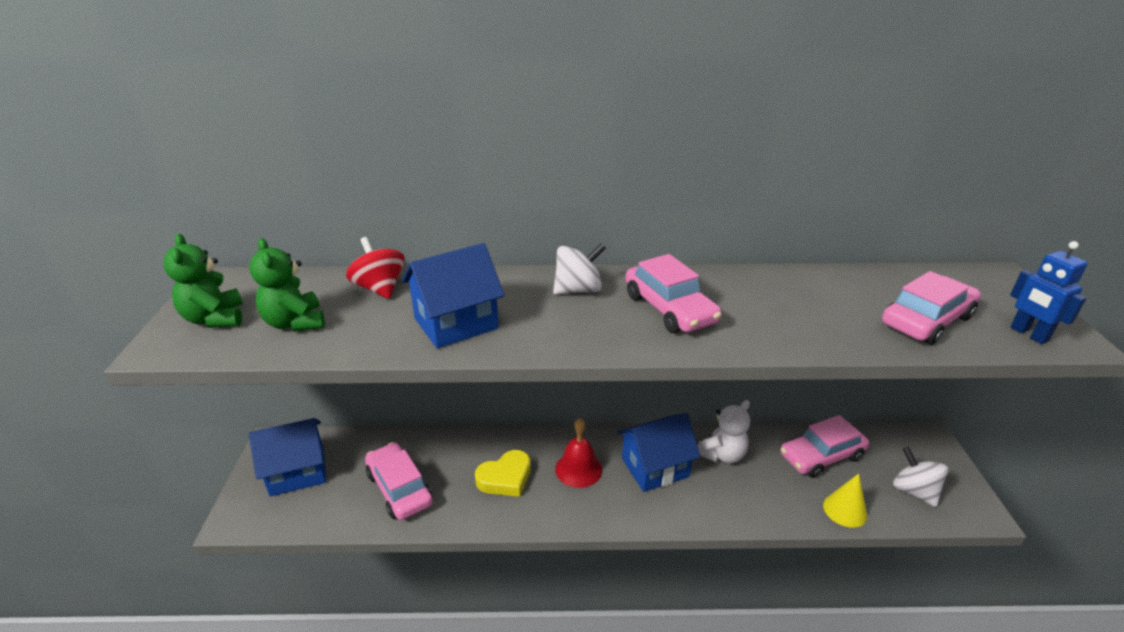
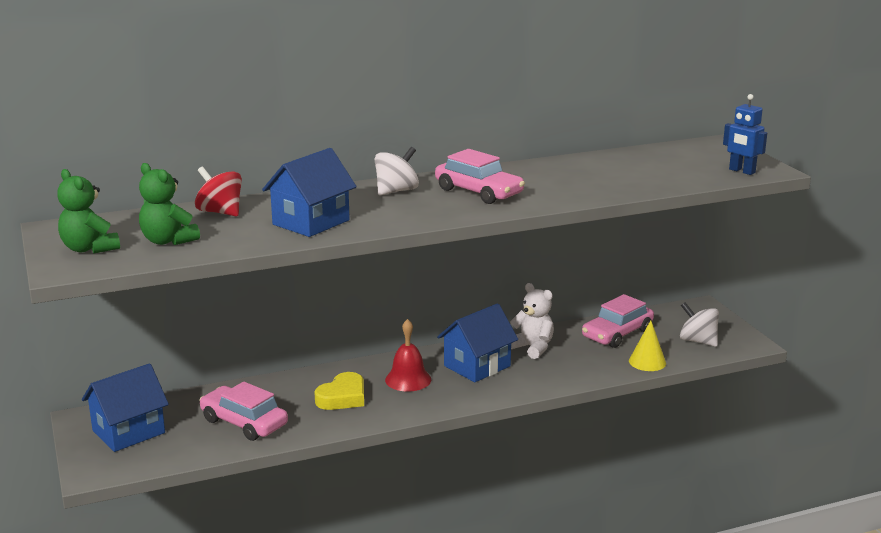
camera: 20 degrees left, 10 degrees down
(722, 455) = (532, 348): white teddy bear -> white teddy bear turned 75 degrees counterclockwise
(926, 320) = (671, 173): pink car -> none

